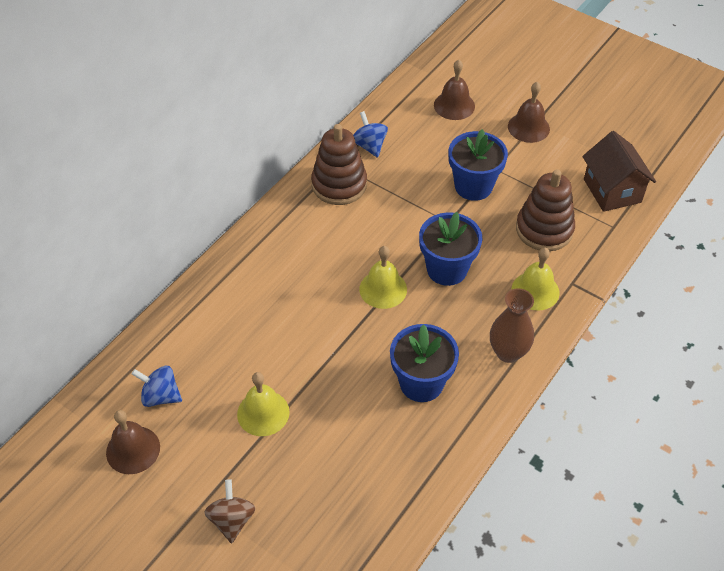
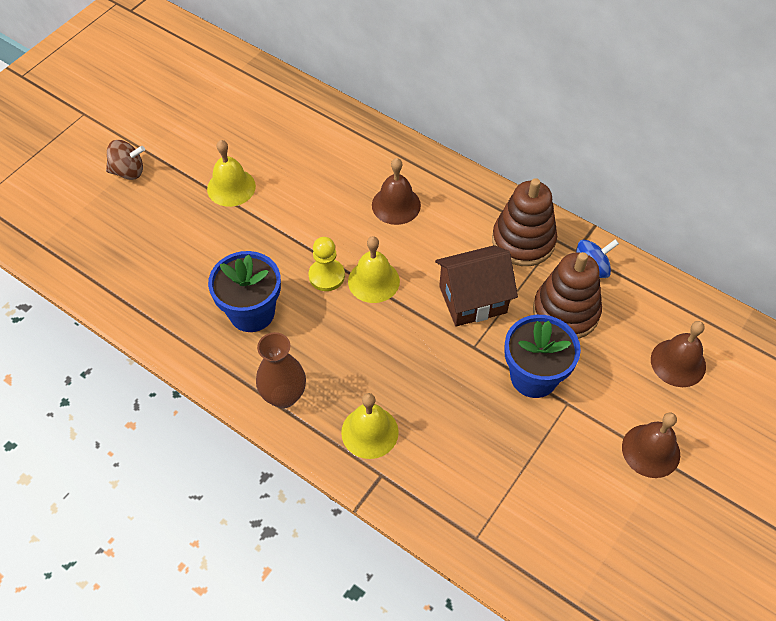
camera: 90 degrees right, 5 degrees up
(133, 450) = (205, 103): brown bell -> brown bell (396, 205)
(160, 396) = (256, 116): blue spinning top -> none
(378, 325) = (326, 276): none -> yellow pawn
(447, 269) = (401, 342): blue flower pot -> none
(544, 229) = (466, 451): brown stacking toy -> brown stacking toy (565, 312)
(612, 190) = (541, 546): brown house -> brown house (473, 299)

